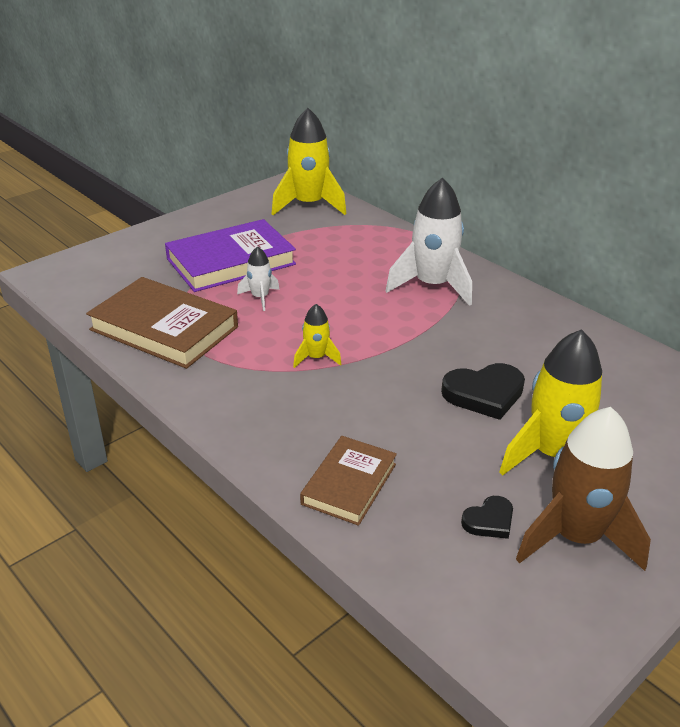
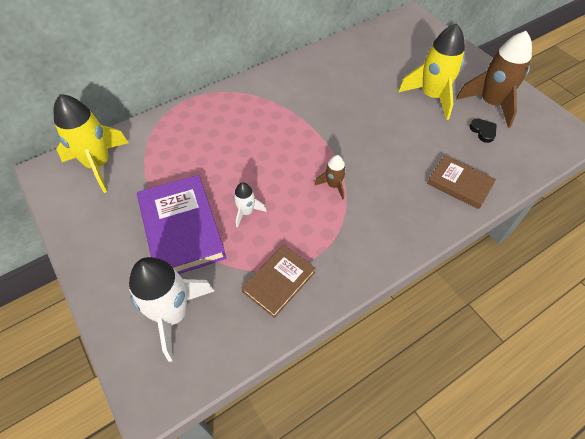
camera: 80 degrees left, 20 degrees up
(164, 328) = (279, 282): brown book -> brown book, size x0.60
(316, 358) = (333, 185): yellow rocket -> brown rocket
(432, 286) = (255, 111): white rocket -> white rocket (173, 314)
(484, 394) = (379, 111): black heart -> none

